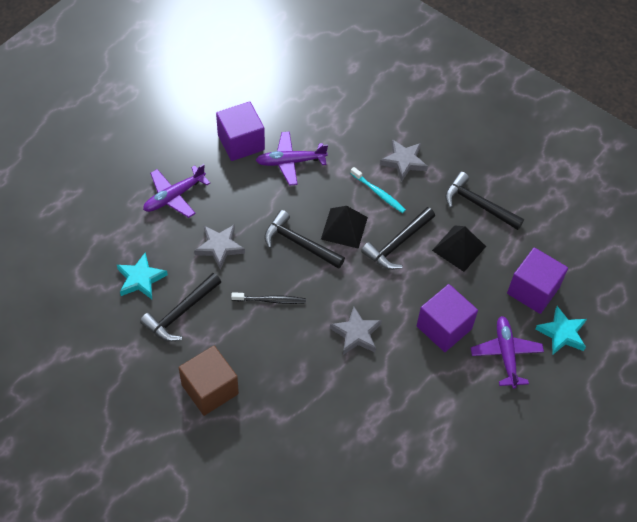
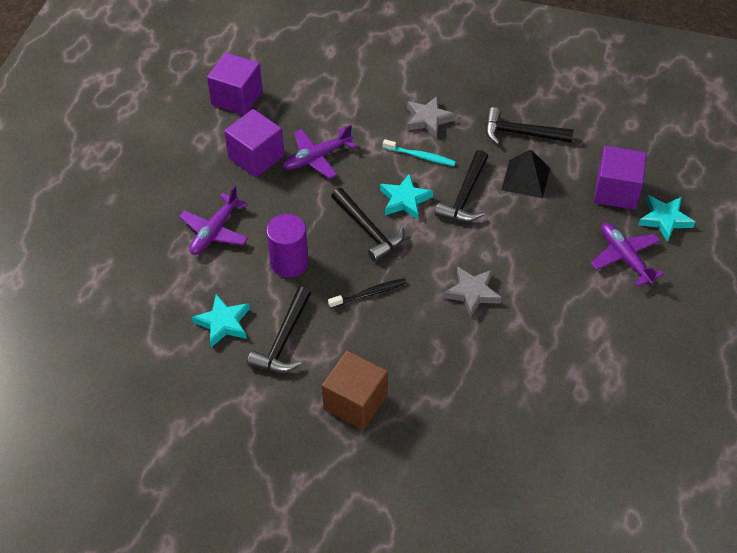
camera: 20 degrees left, 5 degrees down
(219, 247) = (289, 262): grey star -> purple cylinder
(299, 243) = (368, 230): black hammer -> black hammer turned 135 degrees counterclockwise
(344, 228) = (404, 200): black pyramid -> turquoise star
(444, 327) = (553, 255): purple cube -> purple cube (237, 98)

